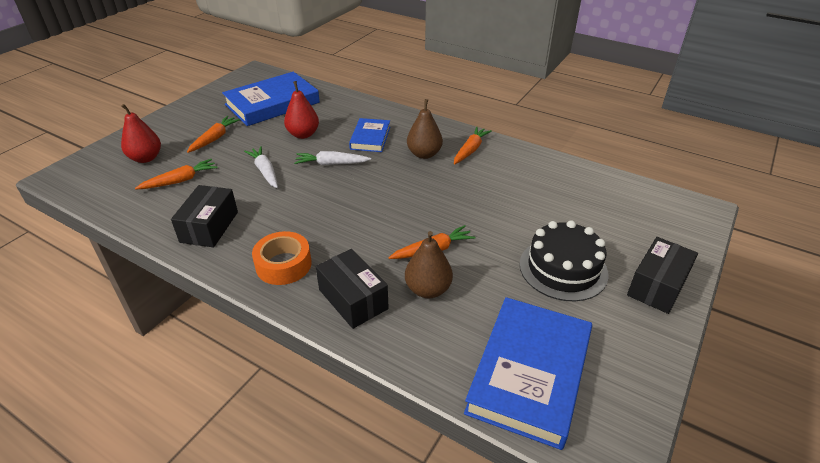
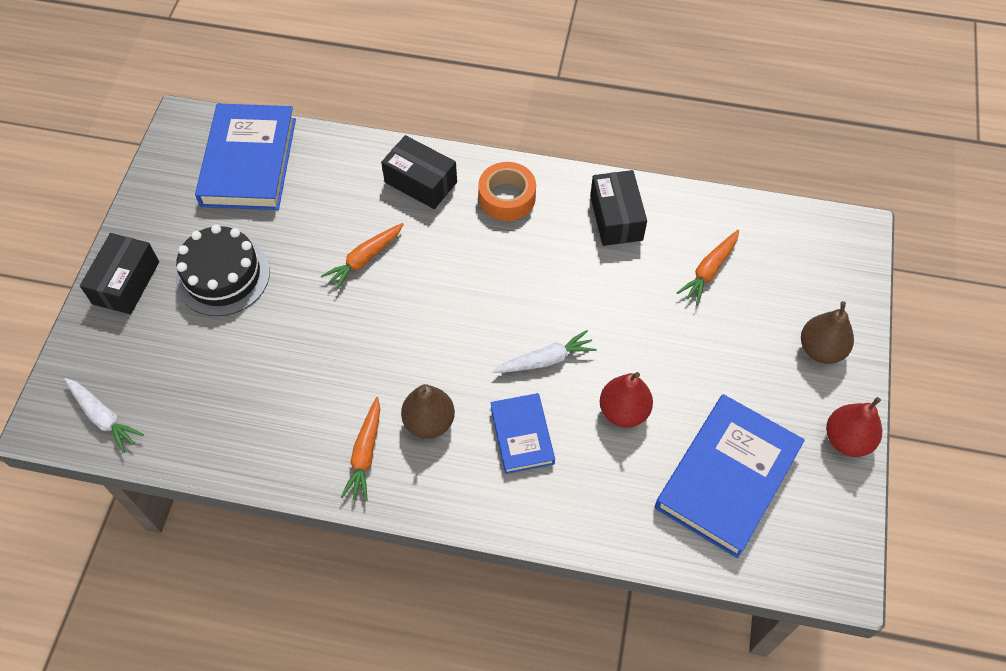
camera: 160 degrees right, 20 degrees up
(146, 158) = (789, 294): red pear -> red pear (847, 440)
(215, 138) = (739, 360): orange carrot -> none
(265, 172) = (620, 318): white carrot -> white carrot (103, 417)
(428, 289) = (354, 212): brown pear -> brown pear (821, 349)

